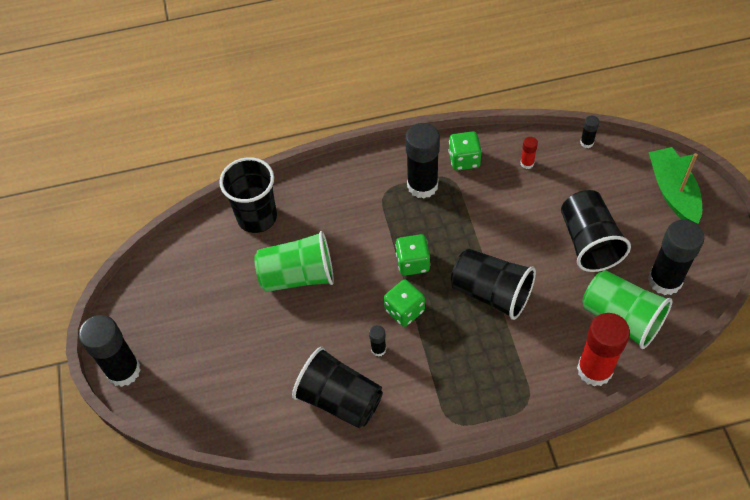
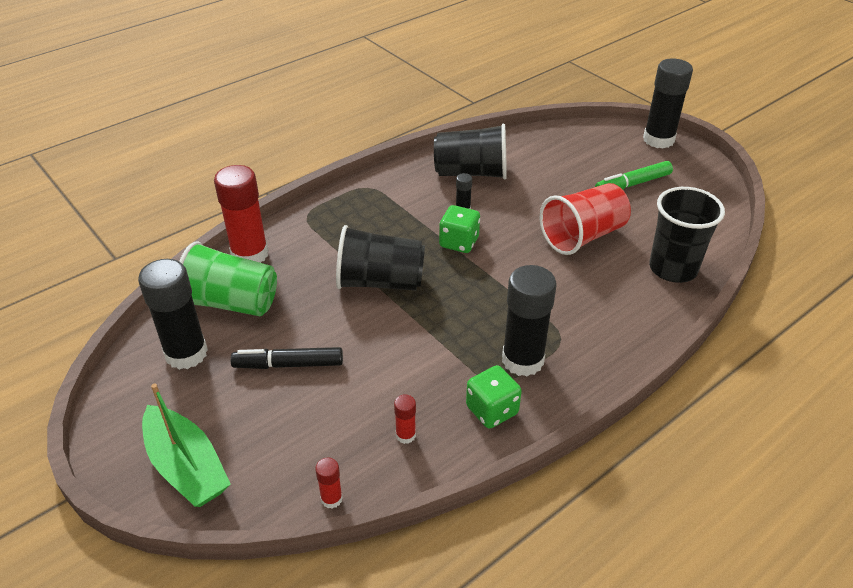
camera: 150 degrees right, 15 degrees down
(204, 319) = (632, 184): none -> green marker
(298, 276) = (582, 236): green cup -> red cup
(413, 263) = (478, 281): green dice -> none
(586, 143) = (331, 499): black glue stick -> red glue stick
(589, 242) = (288, 365): black cup -> black marker

